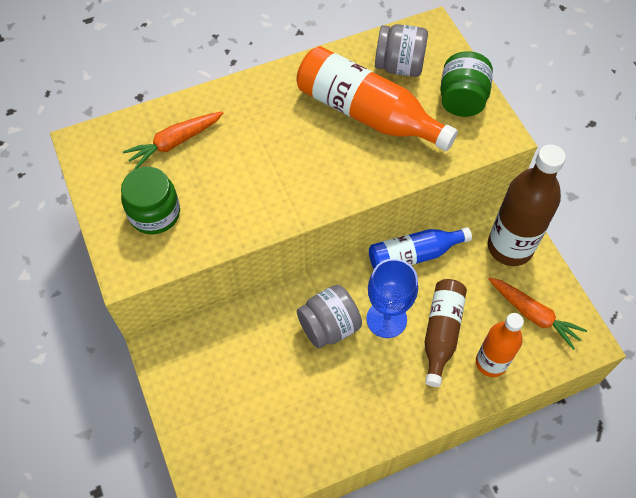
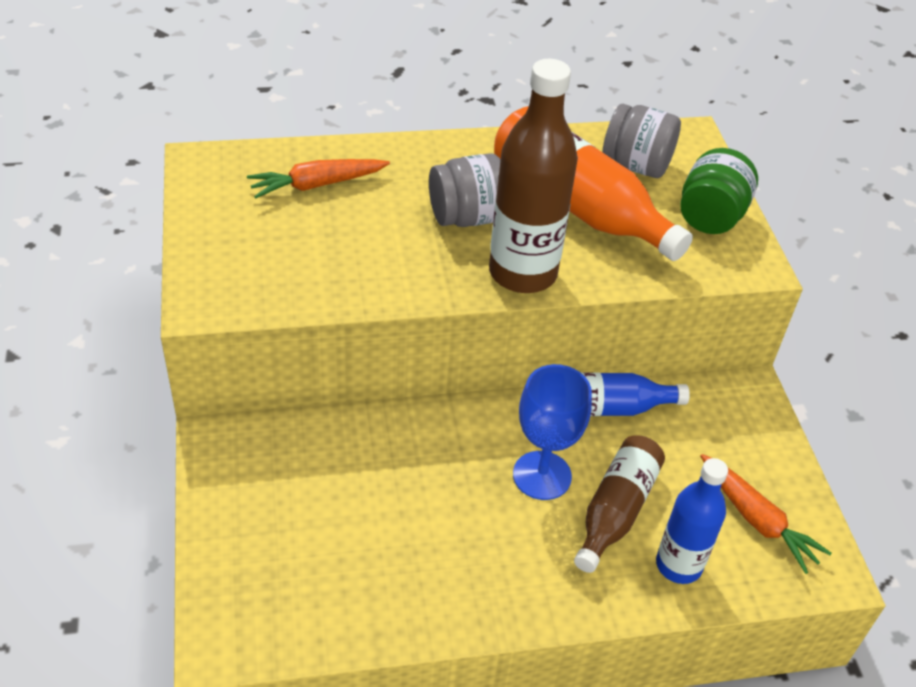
camera: 10 degrees right, 15 degrees down
(155, 213) = (263, 252): green jar -> none
(329, 326) = (458, 465): grey jar -> grey jar (467, 217)
(491, 363) = (678, 565): orange bottle -> blue bottle
(510, 247) = (742, 429): brown bottle -> brown bottle (522, 273)

